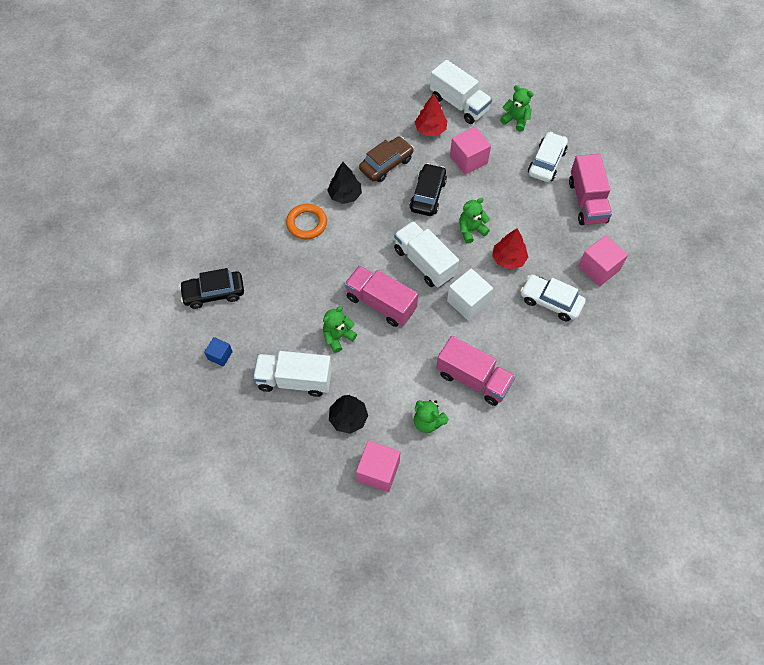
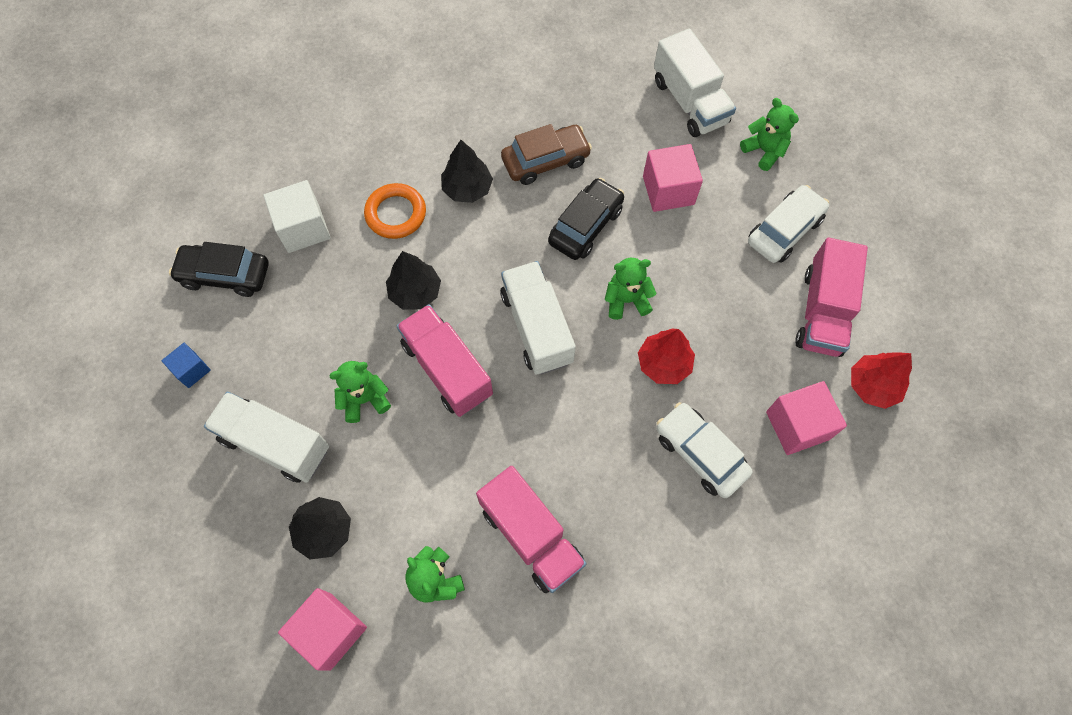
camera: 20 degrees right, 5 degrees up
(340, 265) = (415, 292): none -> black tree
(430, 129) = (631, 128): red tree -> red tree (872, 386)
(468, 302) = (575, 410): white cube -> white cube (303, 228)

